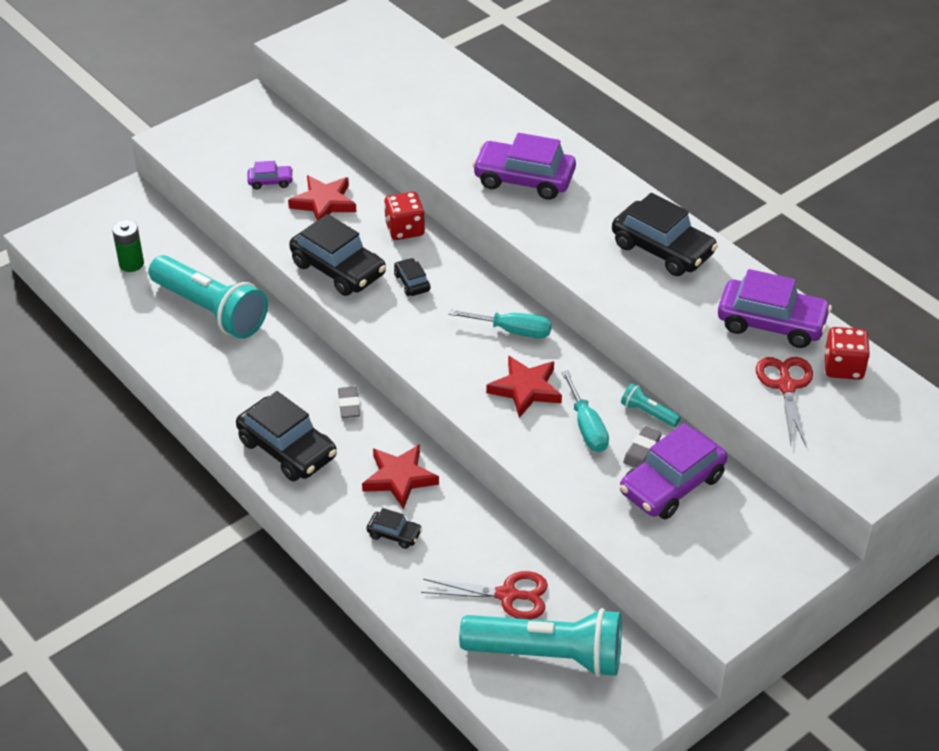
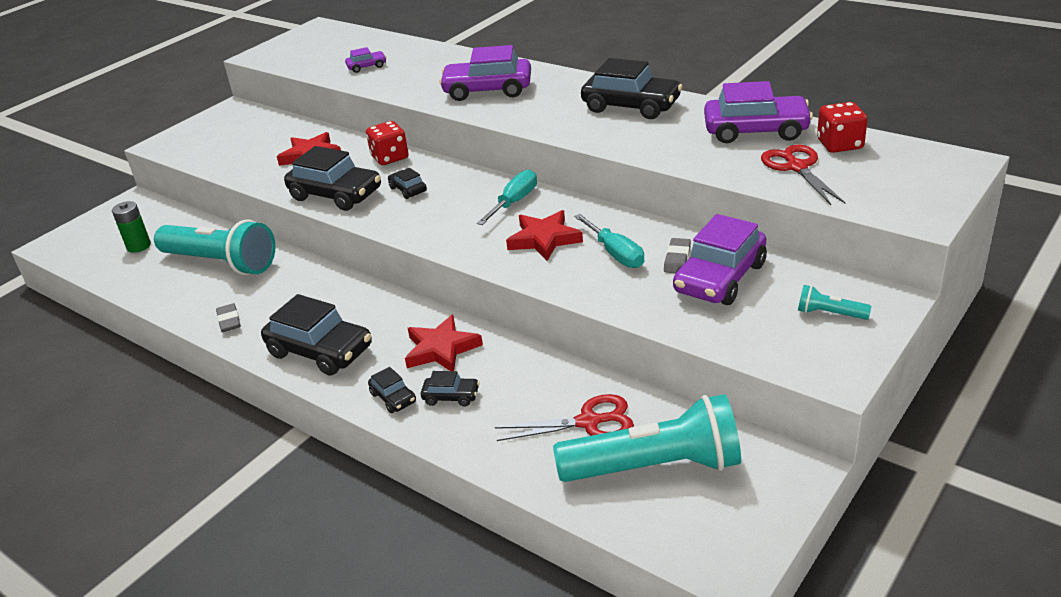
camera: 10 degrees left, 10 degrees down
(270, 181) = (258, 152): purple car -> purple car (367, 67)
(342, 521) = (393, 398): none -> black car
(349, 405) = (373, 303): grey eraser -> grey eraser (229, 321)
(512, 331) = (514, 202): turquoise screwdriver -> turquoise screwdriver turned 60 degrees counterclockwise
(648, 413) = (668, 231): turquoise flashlight -> turquoise flashlight (829, 313)

